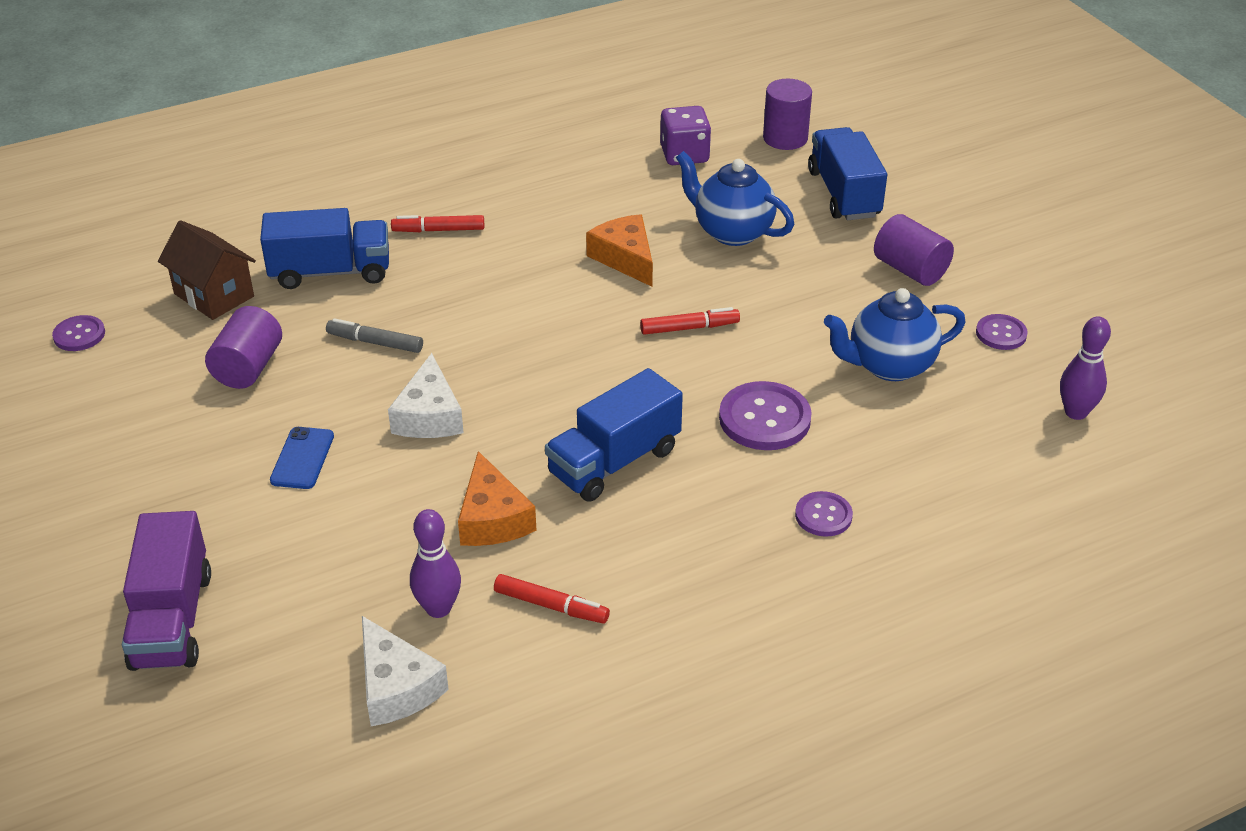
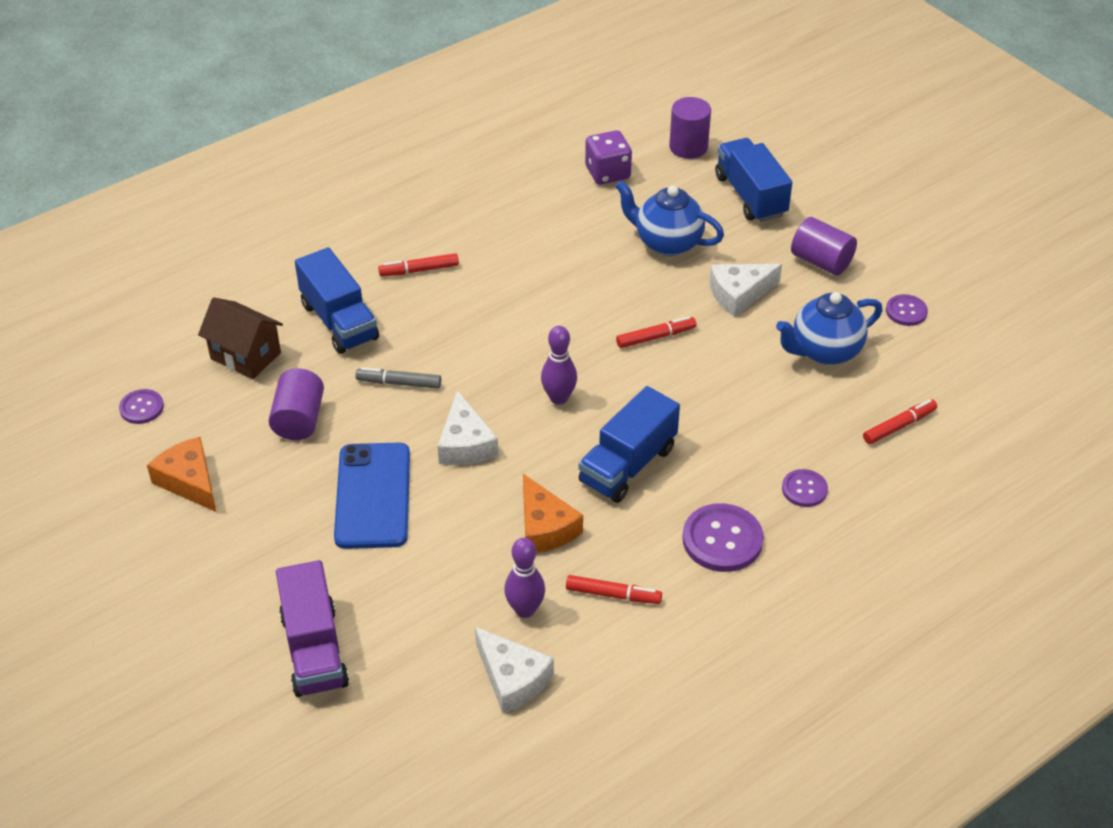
camera: 10 degrees left, 5 degrees up
(302, 458) = (372, 496): blue phone -> blue phone, size x1.91
(330, 272) = (339, 321): blue truck -> blue truck turned 75 degrees clockwise
(625, 258) = (585, 278): orange cheese -> orange cheese (189, 481)
(764, 419) = (737, 411): purple button -> purple button (722, 540)
(802, 293) = (739, 294): none -> white cheese
(961, 459) = (899, 426): none -> red marker
(1075, 412) = (978, 374): purple bowling pin -> purple bowling pin (559, 398)

